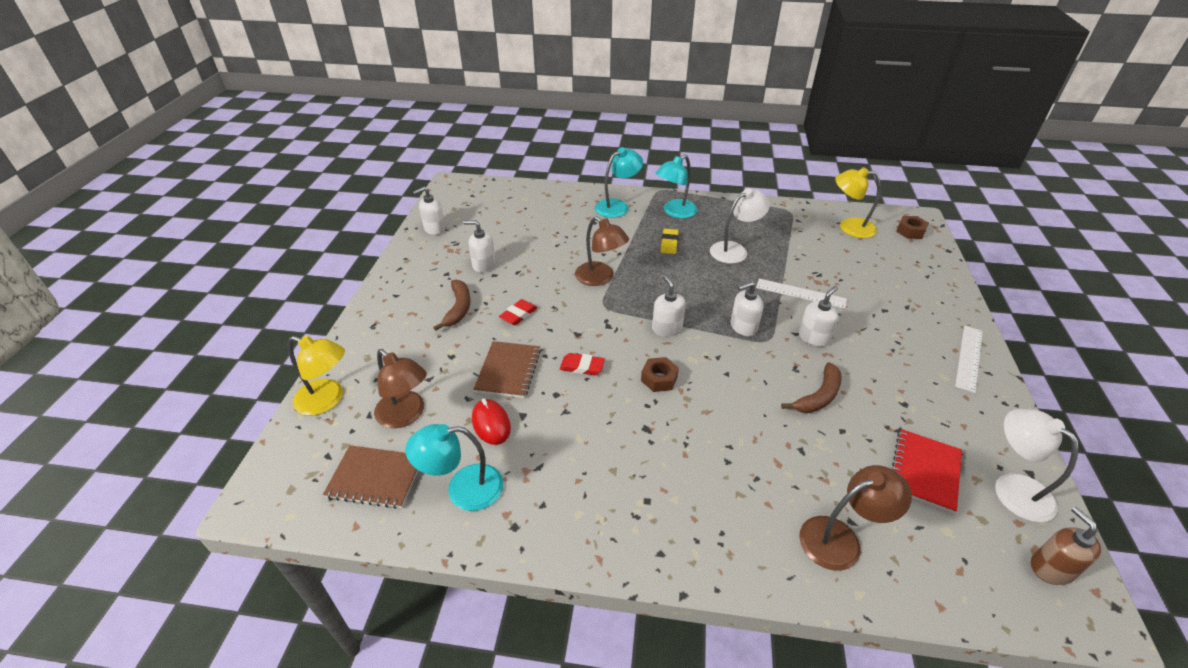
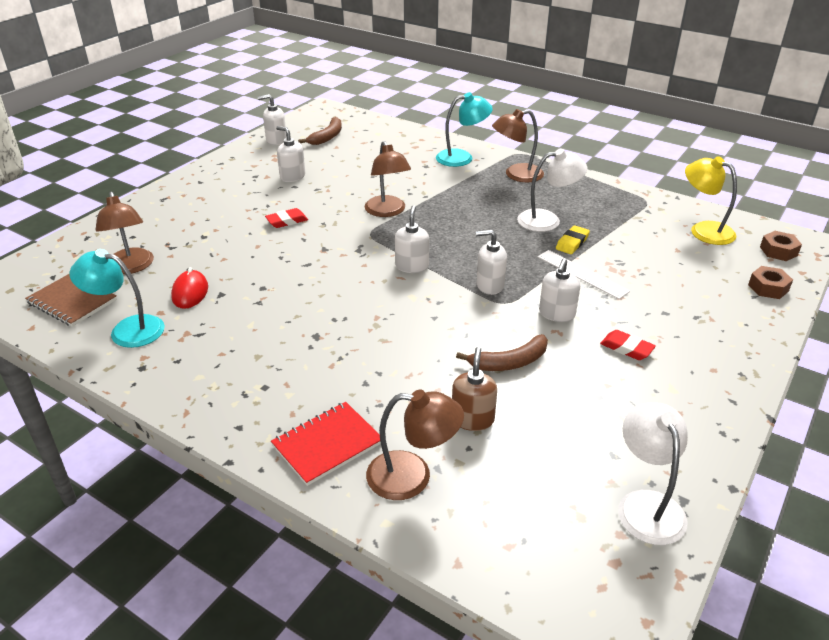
camera: 25 degrees right, 5 degrees down
(327, 400) = (85, 240): yellow lamp -> none
(458, 308) = (241, 204): brown banana -> brown banana (327, 137)
(508, 371) = (239, 259): brown notebook -> none
(582, 366) = (304, 274): red eraser -> red eraser (626, 348)
(659, 379) = (365, 302): brown nut -> brown nut (768, 288)
(669, 243) = (483, 199): yellow eraser -> yellow eraser (572, 243)
(675, 212) = (516, 175): turquoise lamp -> brown lamp
(814, 337) = (556, 314): white soap dispenser -> white soap dispenser turned 135 degrees clockwise
(924, 471) = (559, 457): red notebook -> red notebook (327, 444)
(969, 358) = (722, 381): white ruler -> none
(1051, 568) = (615, 583): brown soap dispenser -> brown soap dispenser (472, 419)

